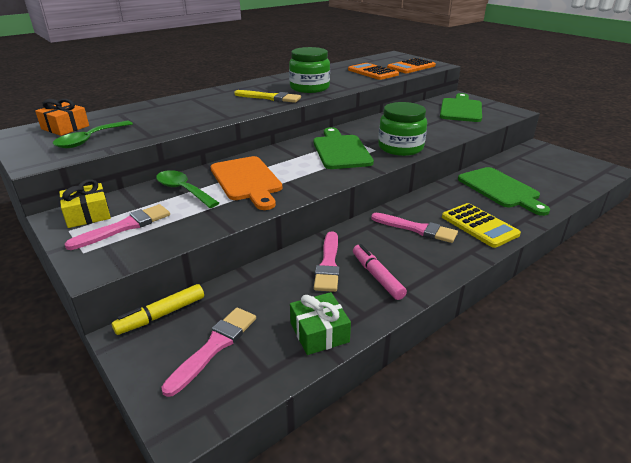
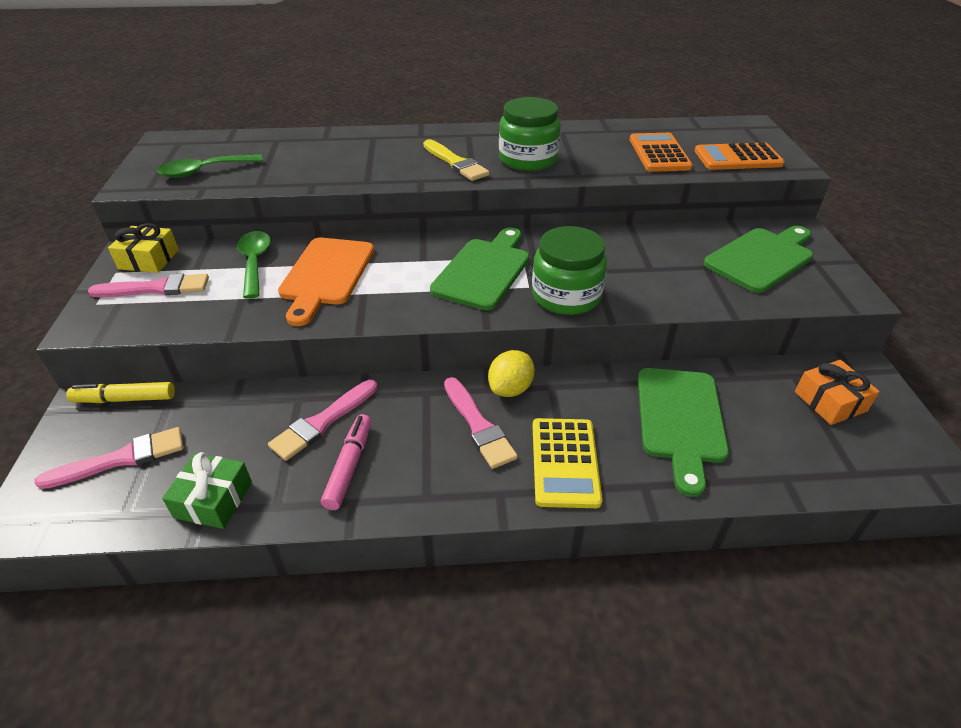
camera: 35 degrees right, 10 degrees up
(65, 127) = (208, 146): orange gift -> orange gift (830, 401)
(408, 207) = (510, 389): none -> yellow lemon

